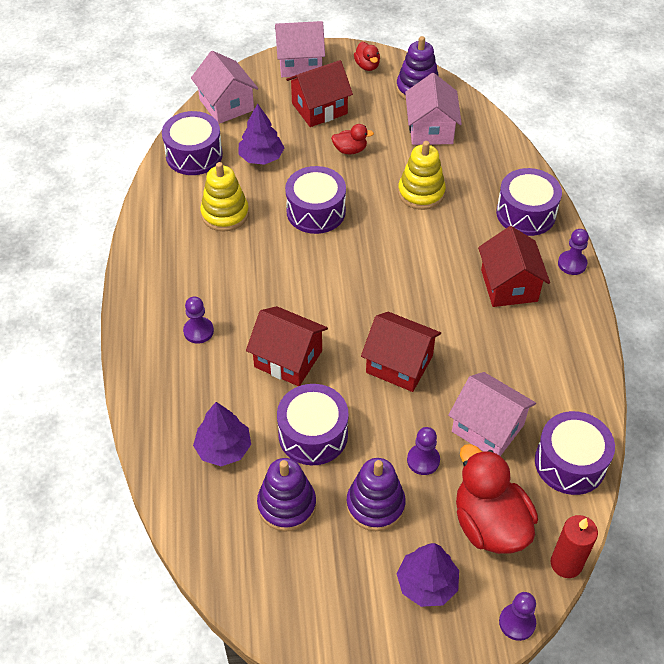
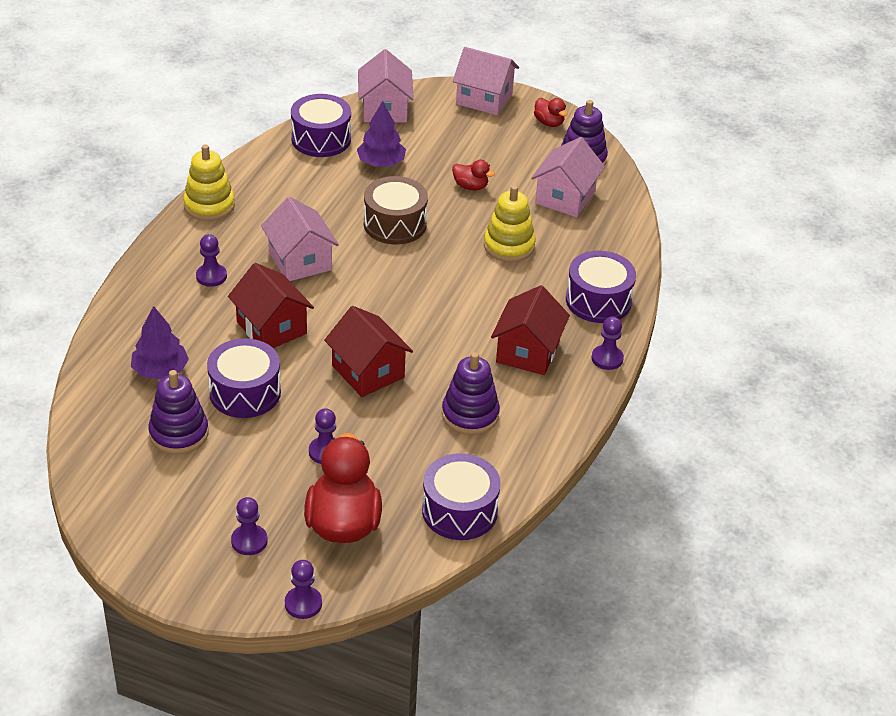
camera: 25 degrees right, 10 degrees down
(225, 214) = (310, 196): yellow stacking toy -> yellow stacking toy (209, 205)
(316, 211) = (395, 224): purple drum -> brown drum
(319, 108) = (470, 142): red house -> none
(367, 66) = (549, 123): red duck -> red duck turned 45 degrees counterclockwise
(375, 505) = (254, 466): purple stacking toy -> purple stacking toy (470, 415)
(427, 584) = (249, 541): purple tree -> purple pawn
(488, 428) = (406, 453): pink house -> pink house (300, 261)
(566, 563) = (386, 582): red candle -> none

